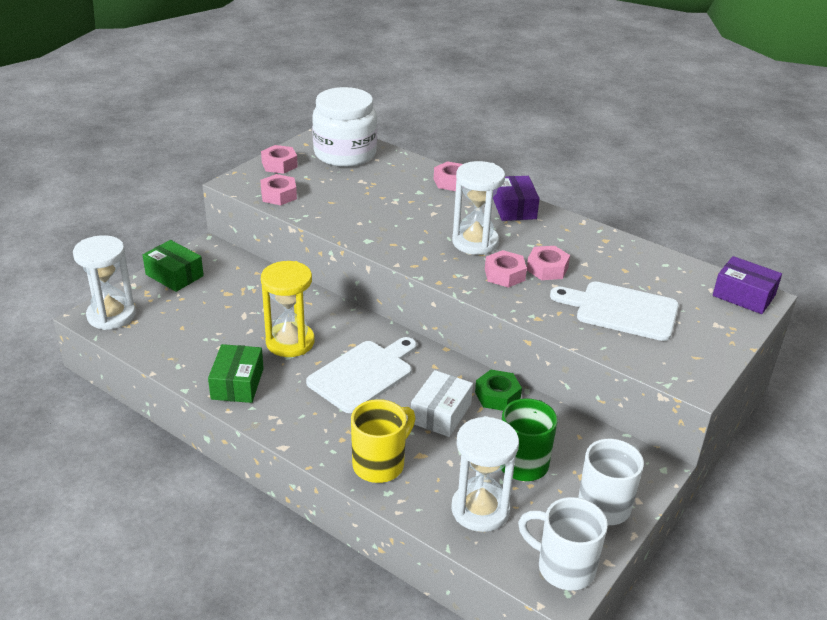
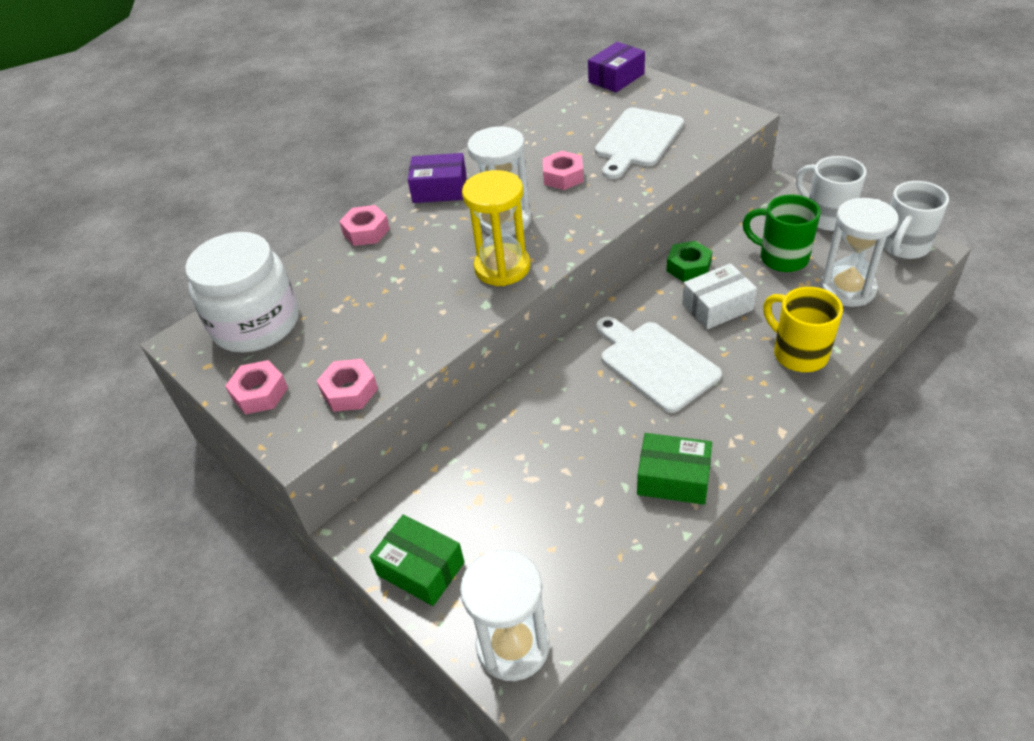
camera: 75 degrees left, 10 degrees up
(174, 275) = (421, 569): green box -> green box turned 75 degrees clockwise
(290, 342) = (593, 429): yellow hourglass -> yellow hourglass (502, 267)
(441, 413) = (717, 307): white box -> white box turned 60 degrees counterclockwise
(504, 274) = (571, 204): pink nut -> none

